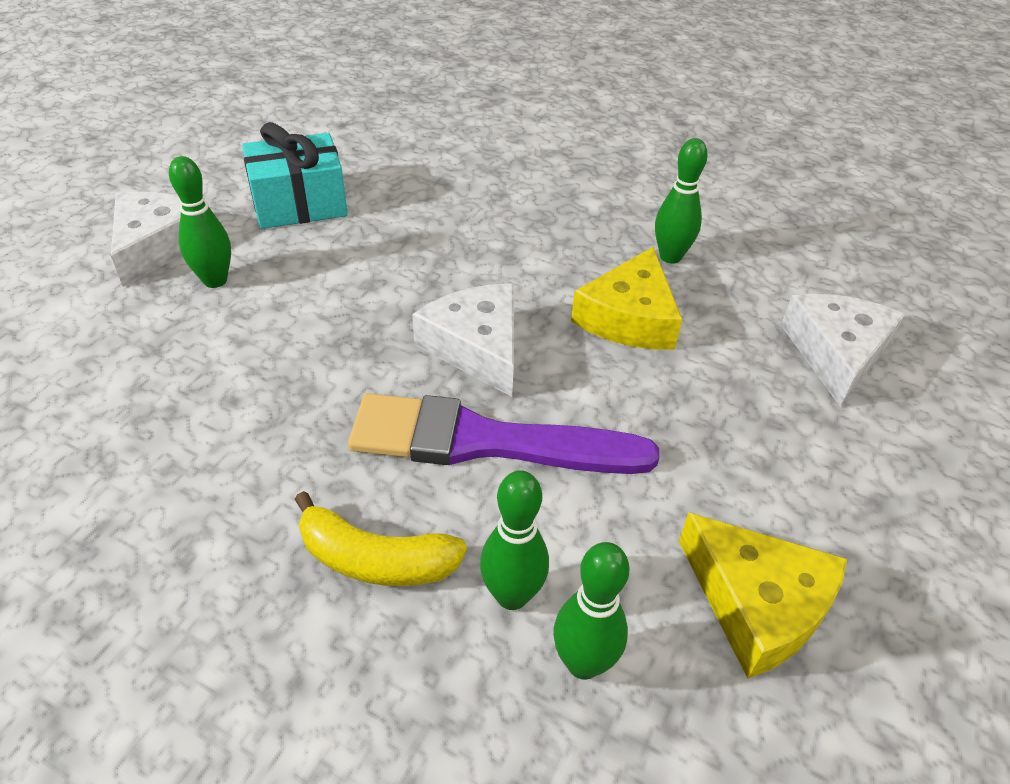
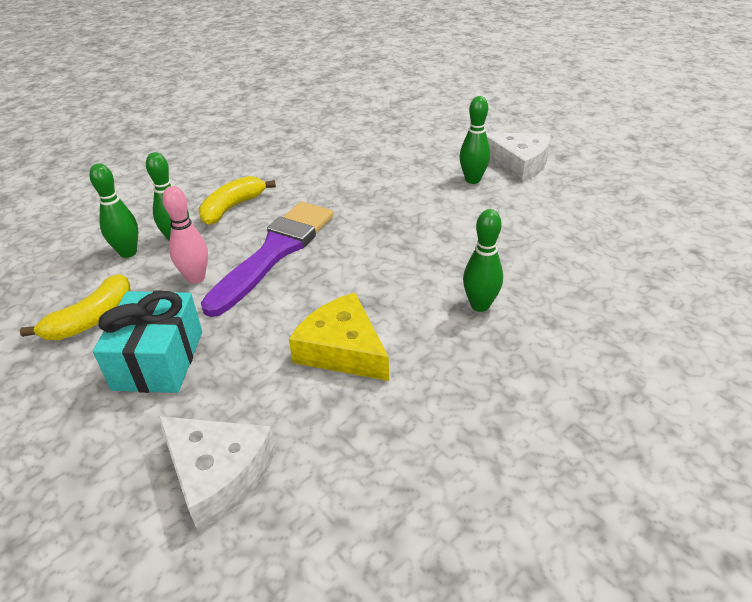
camera: 115 degrees right, 5 degrees down
(299, 204) = (556, 216): turquoise gift -> turquoise gift (158, 360)
(476, 347) = (355, 265): white cheese -> none
(592, 514) = (196, 278): none -> pink bowling pin
(670, 257) = (410, 409): green bowling pin -> green bowling pin (480, 305)
(757, 604) = (91, 319): yellow cheese -> yellow banana

